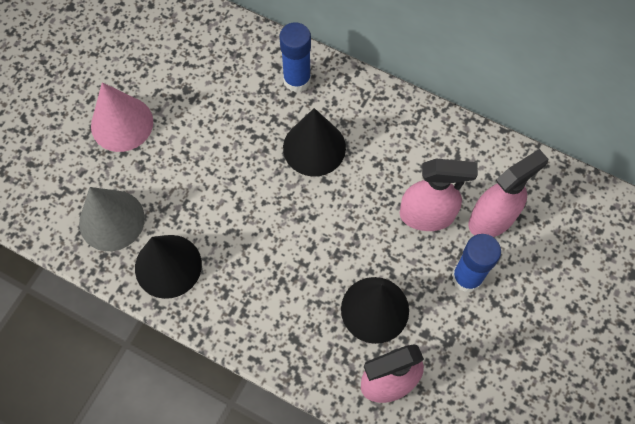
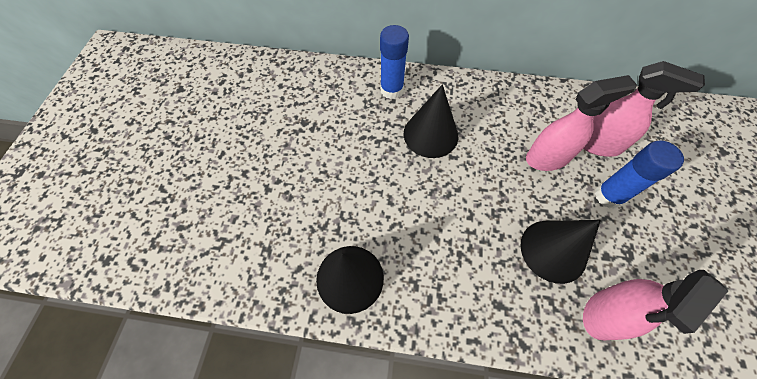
camera: 20 degrees left, 5 degrees down
(112, 220) = (278, 253): grey cone -> none
(122, 123) = (257, 165): pink cone -> none
(492, 219) = (597, 144): pink spray bottle -> pink spray bottle turned 75 degrees clockwise

